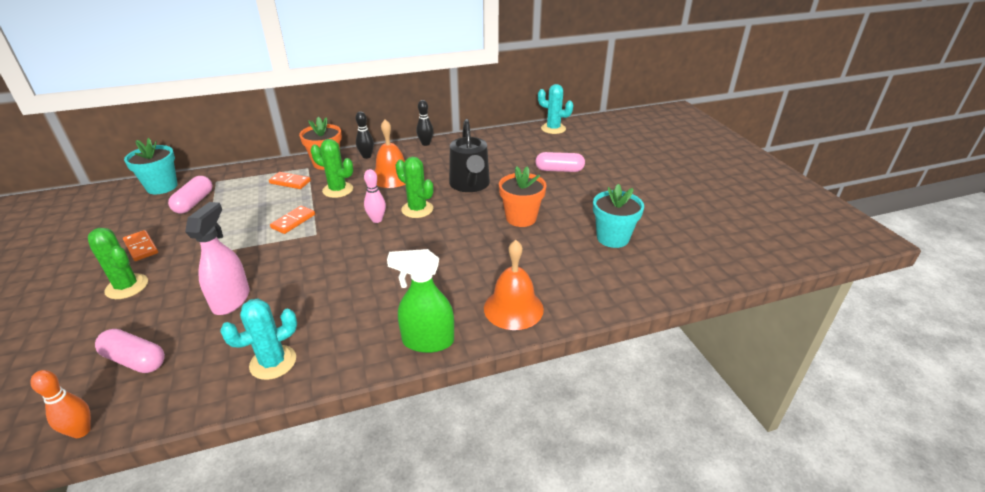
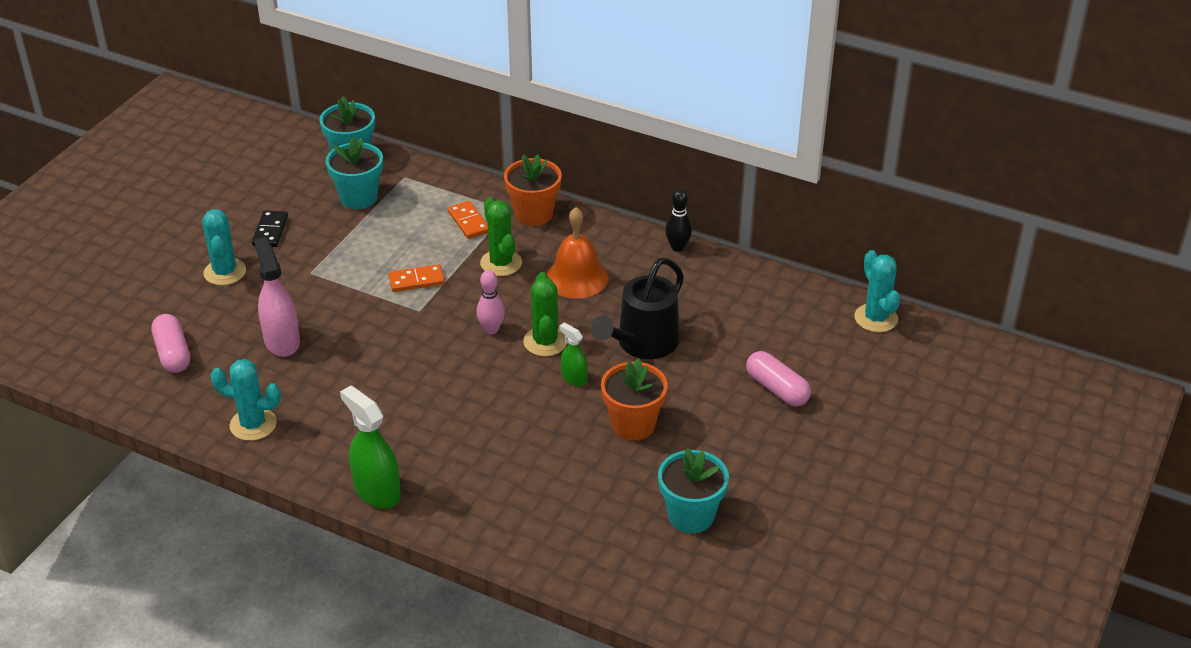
camera: 45 degrees right, 5 degrees up
(81, 431) = (100, 391): orange bowling pin -> none
(127, 286) = (225, 272): green cactus -> turquoise cactus
(141, 247) = (270, 231): orange domino -> black domino
(194, 202) = (359, 197): pink capsule -> turquoise flower pot
(231, 300) = (282, 341): pink spray bottle -> pink spray bottle turned 75 degrees counterclockwise
(366, 156) = (587, 229): black bowling pin -> none
(458, 216) = (574, 378): none -> green spray bottle
(513, 308) = (483, 515): orange bell -> none

